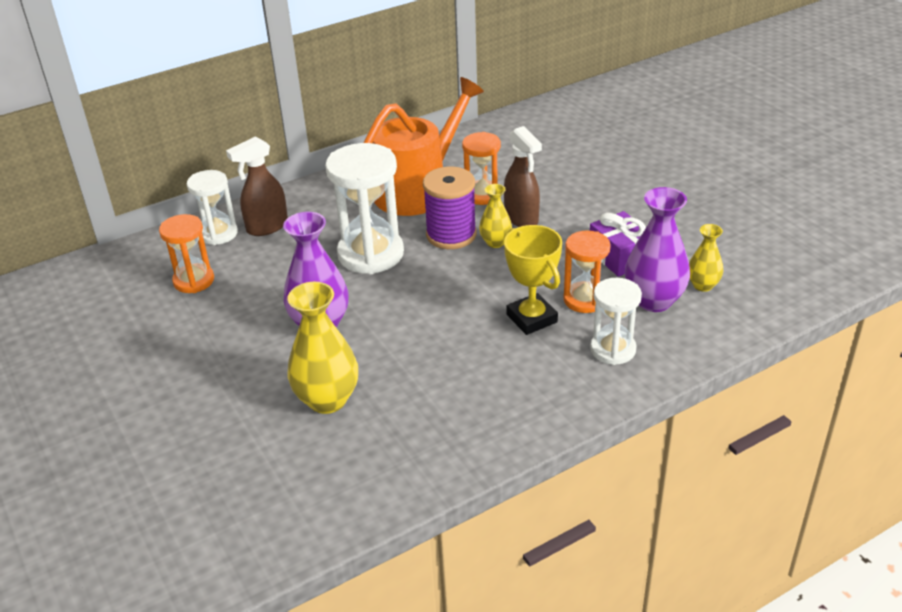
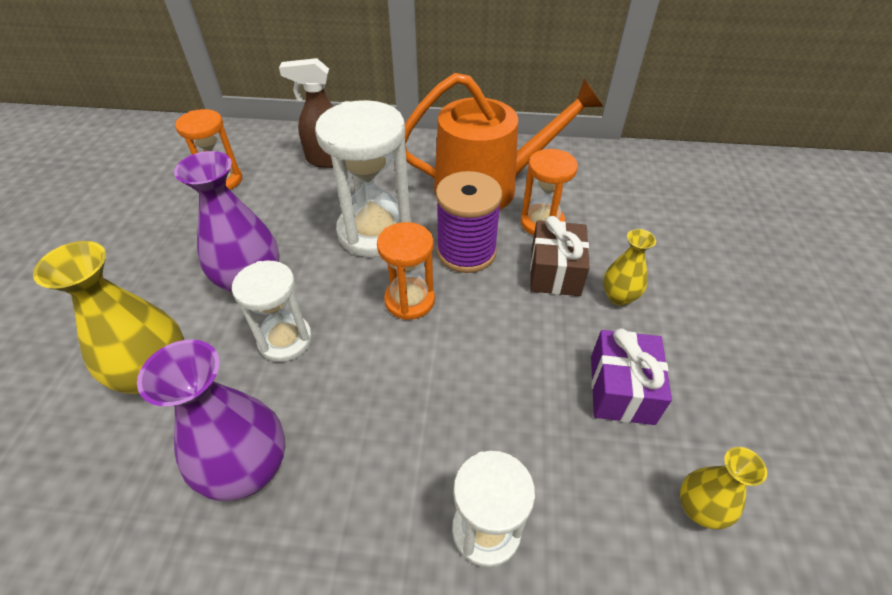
camera: 35 degrees right, 10 degrees up
(218, 233) = (288, 147): white hourglass -> white hourglass (285, 340)
(495, 242) = (500, 286): yellow vase -> yellow vase (619, 296)
(521, 218) = (555, 272): brown spray bottle -> brown gift
(531, 318) = (439, 410): yellow trophy -> none
(584, 300) = (523, 425): orange hourglass -> orange hourglass (409, 300)
(654, 301) = (608, 487): purple vase -> purple vase (248, 469)

